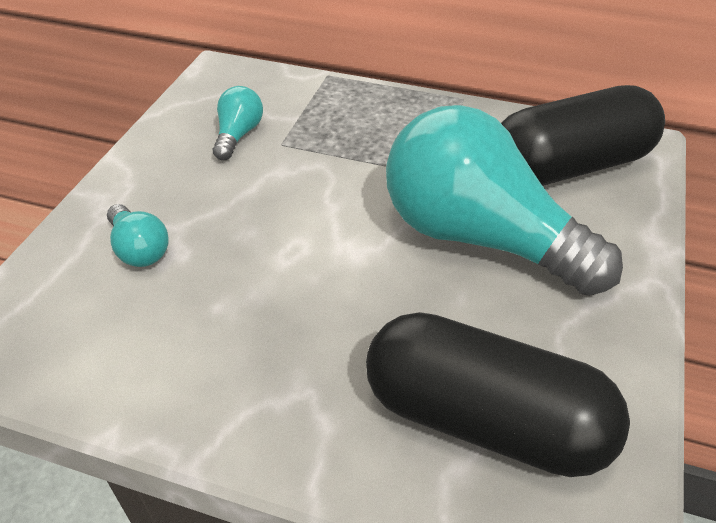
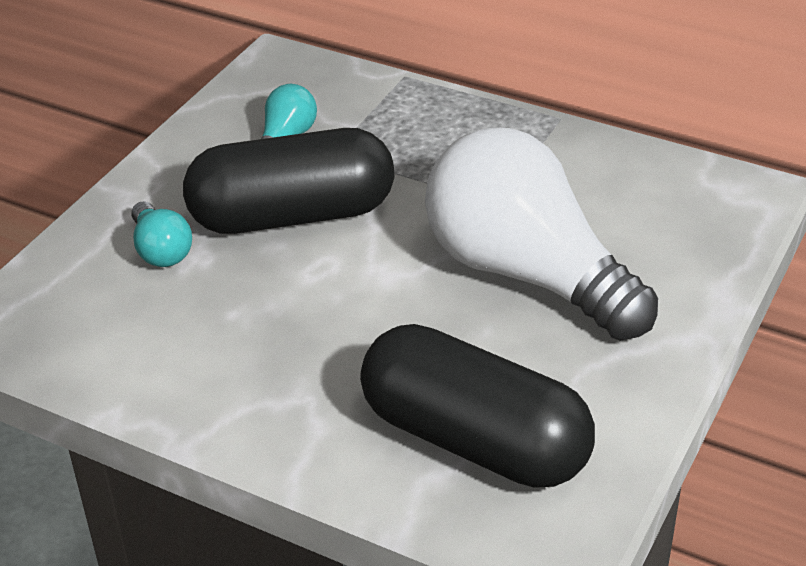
camera: 10 degrees right, 5 degrees down
(479, 237) = (526, 273): turquoise light bulb -> white light bulb
(570, 166) = (658, 208): black capsule -> black capsule (292, 215)

